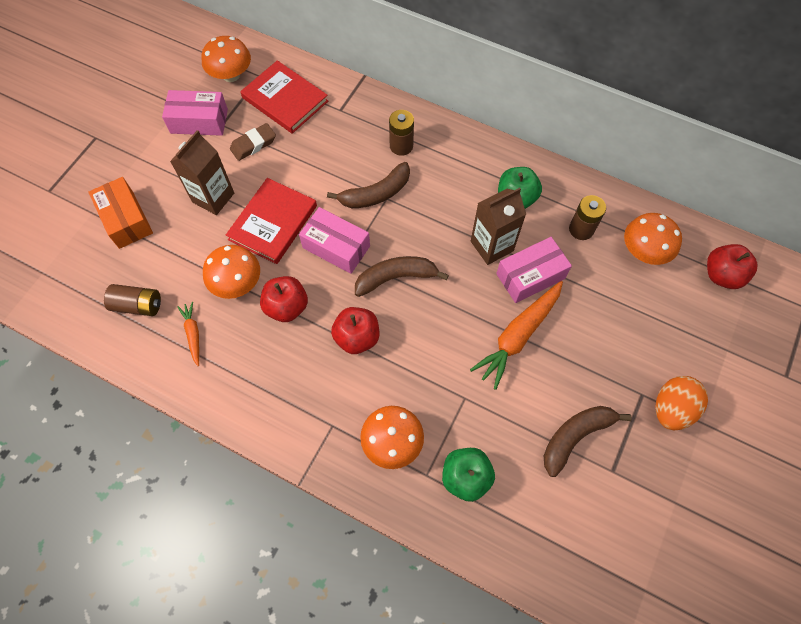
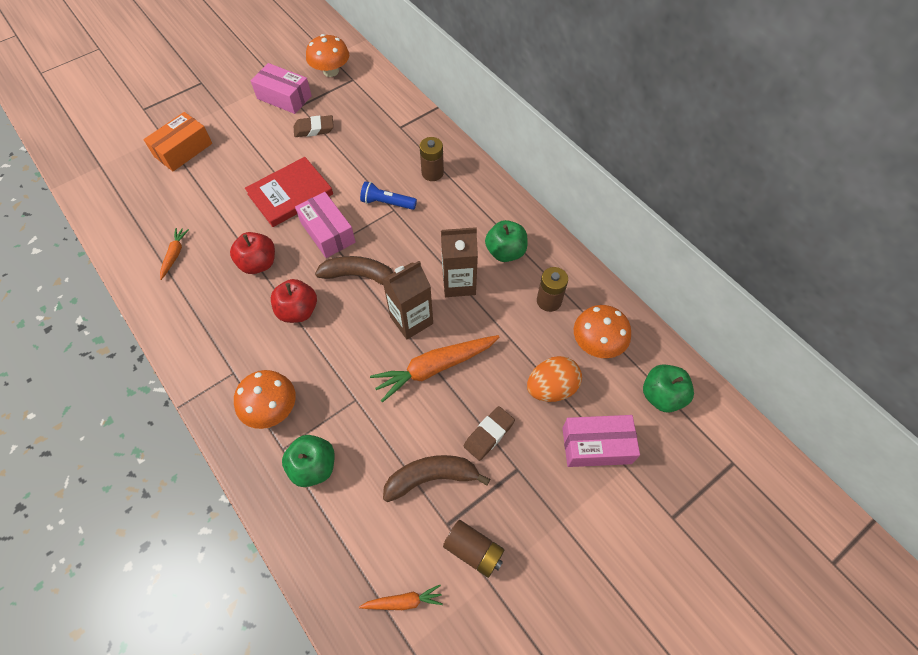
camera: 25 degrees right, 5 degrees down
(126, 219) = (183, 150): orange box -> orange box turned 45 degrees clockwise
(138, 305) = (150, 216): brown battery -> brown battery (473, 550)
(213, 197) = (257, 158): brown carton -> brown carton (411, 320)
(237, 283) = (233, 229): orange mushroom -> none
(285, 99) = (361, 104): red book -> none
(376, 194) = (387, 203): brown banana -> blue flashlight
(530, 276) = (477, 322): pink box -> pink box (596, 445)
(601, 375) = (489, 434): none -> brown eraser
(616, 555) = (403, 601): none -> orange carrot
(671, 409) = (537, 495): orange egg -> orange egg (551, 388)
(722, 275) = (662, 396): red apple -> green apple

